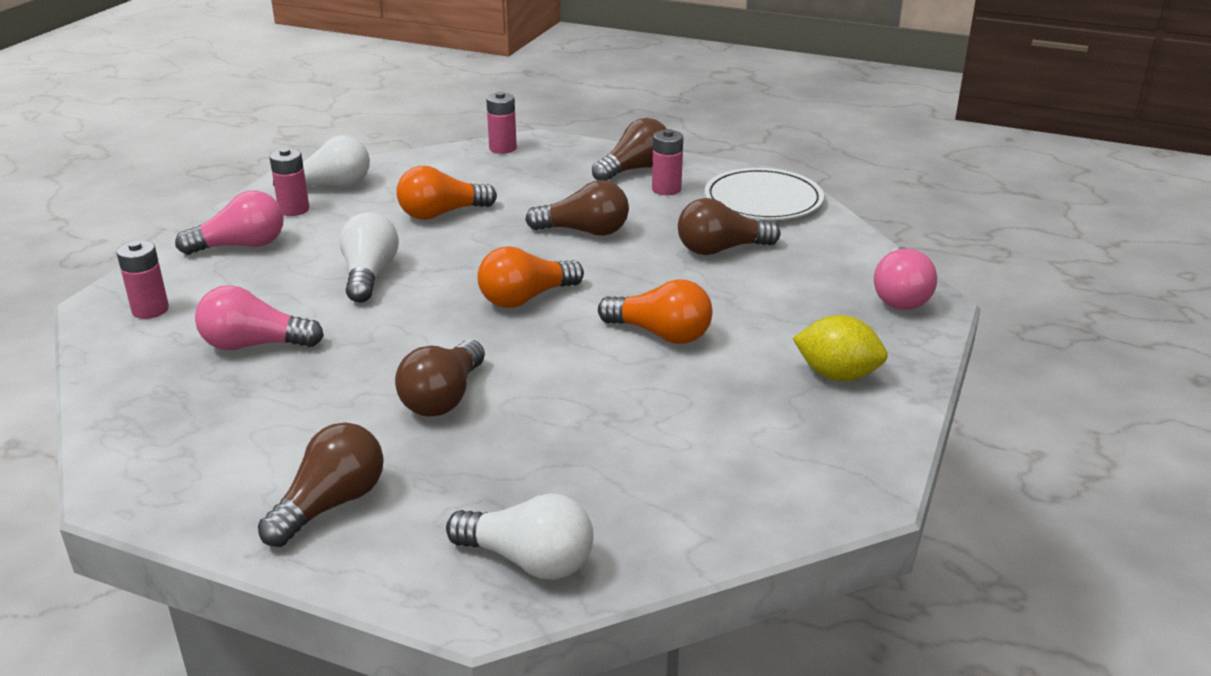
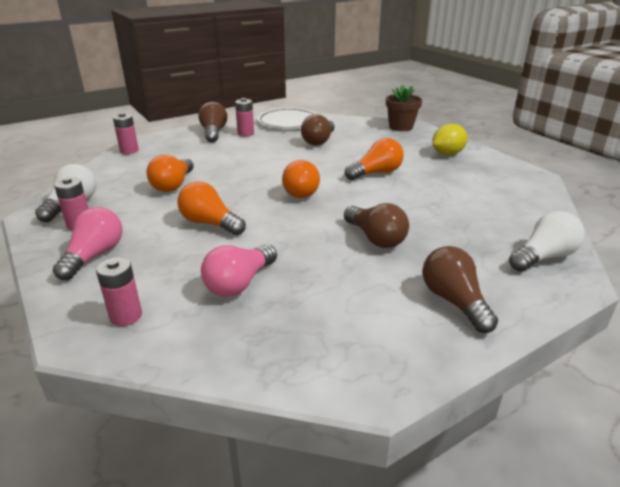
camera: 55 degrees left, 0 degrees up
(369, 275) = (210, 223): white light bulb -> orange light bulb
(584, 231) = (256, 159): brown light bulb -> none
(900, 296) = (401, 127): pink light bulb -> brown flower pot

